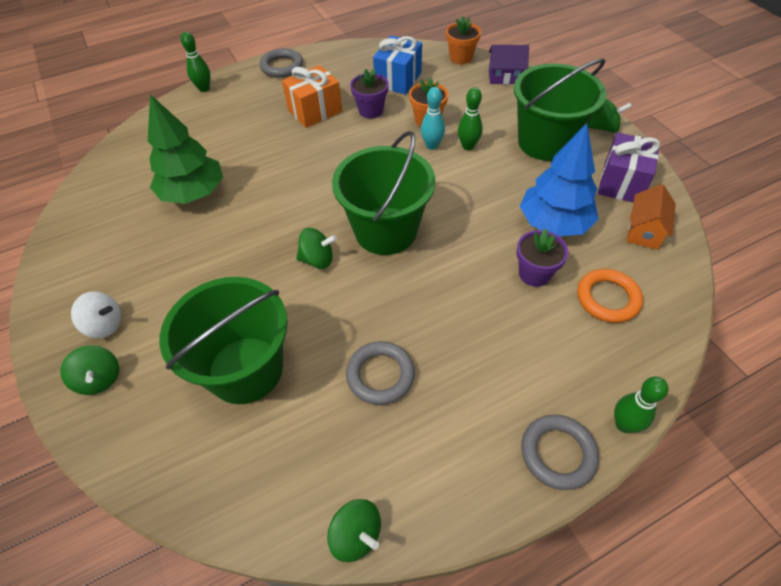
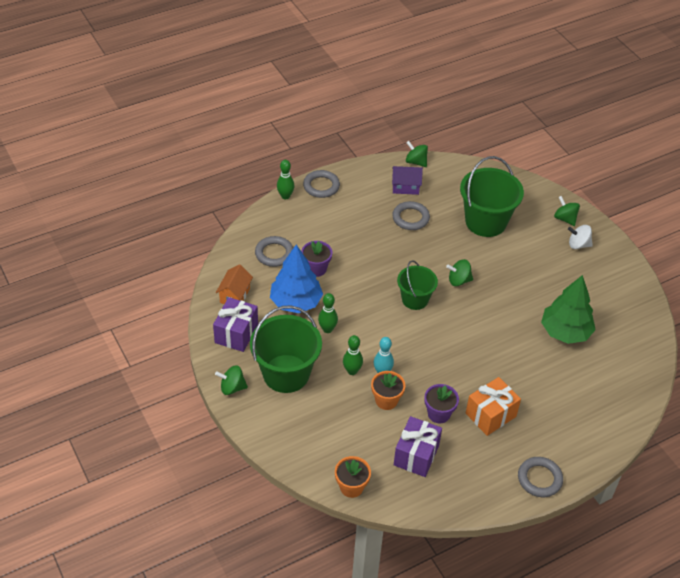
camera: 175 degrees right, 5 degrees down
(204, 89) = (607, 447): green bowling pin -> green bowling pin (327, 329)
(385, 231) = (415, 299): green bucket -> green bucket, size x0.60
(398, 79) = (416, 455): blue gift -> purple gift
(505, 77) = (309, 455): purple house -> purple house (405, 187)
(607, 298) = (274, 253): orange ring -> grey ring

